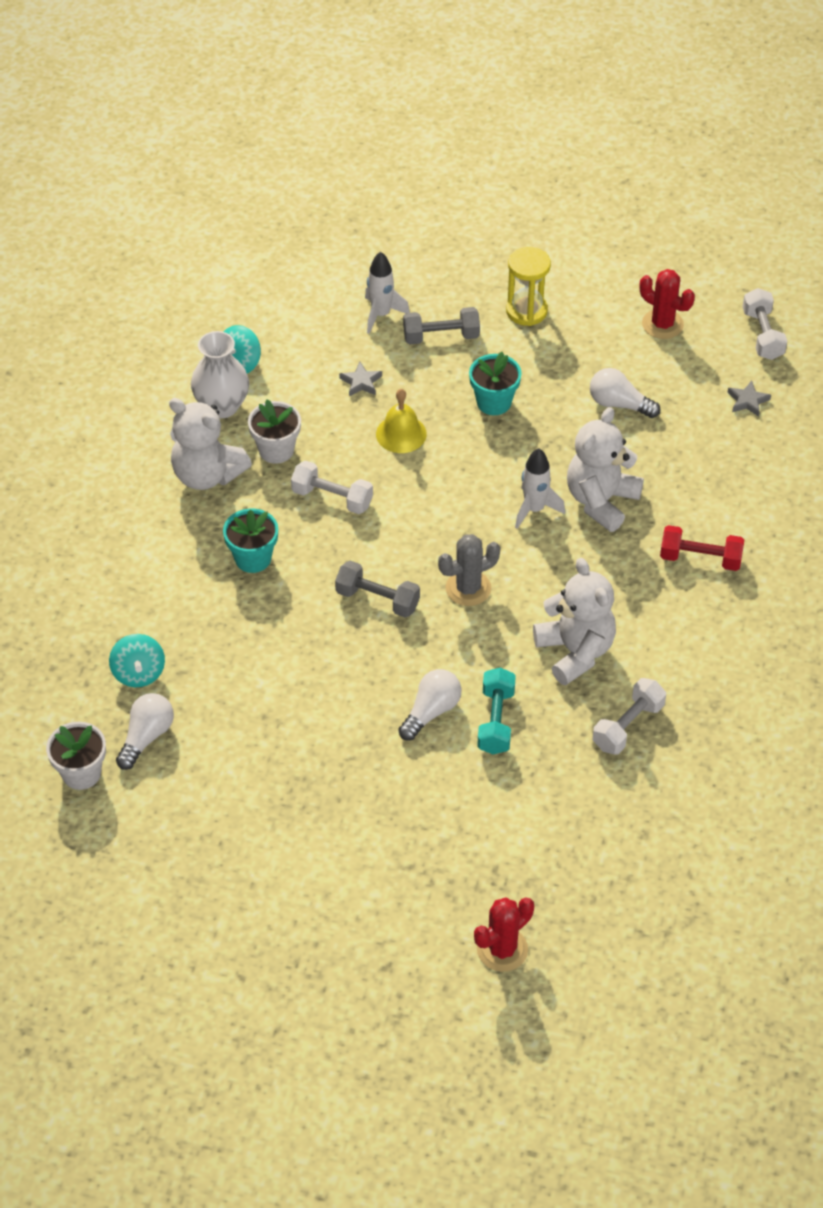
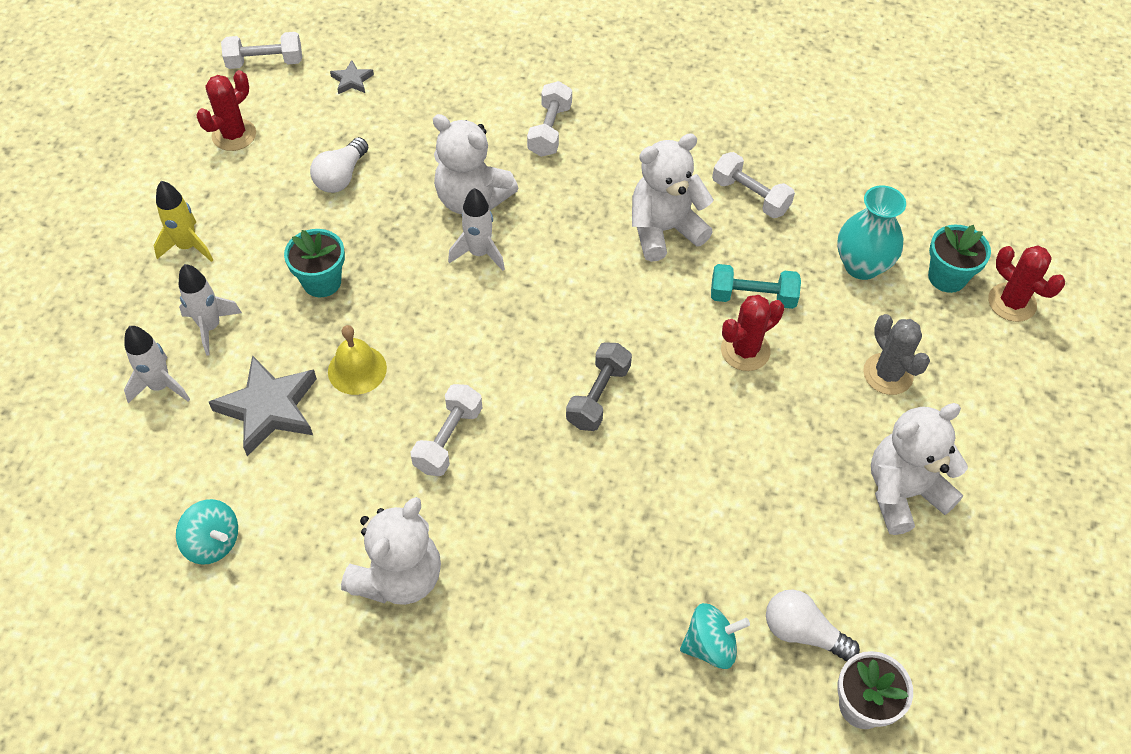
camera: 90 degrees left, 5 degrees up
(222, 406) = (284, 562): white vase -> none
(253, 558) = (536, 522): turquoise flower pot -> turquoise flower pot (947, 277)
(276, 450) = (367, 499): white flower pot -> none
(277, 824) = (903, 492): none -> white teddy bear
(361, 382) = (269, 408): grey star -> grey star, size x2.07
(431, 711) = (745, 351): white light bulb -> red cactus
(441, 337) = (210, 327): grey dumbbell -> white rocket
(468, 588) = (584, 314): grey cactus -> grey cactus (888, 374)
(526, 311) = (188, 246): yellow hourglass -> yellow rocket
(542, 817) = (861, 265): none -> turquoise vase
(700, 558) = (550, 130): red dumbbell -> white dumbbell

